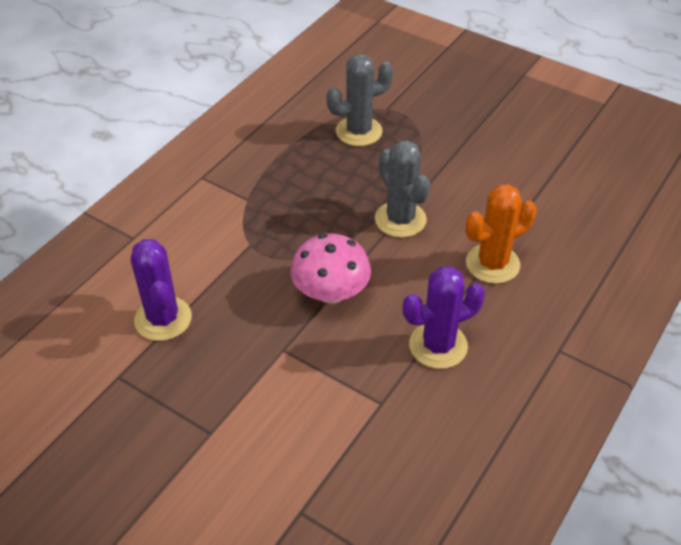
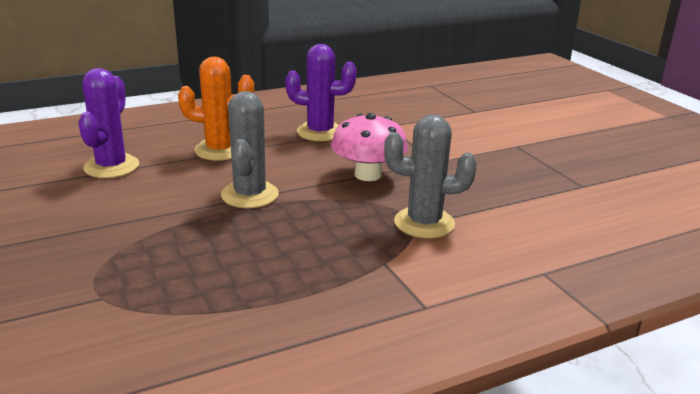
camera: 150 degrees left, 20 degrees down
(163, 319) = (530, 203): purple cactus -> purple cactus (111, 166)
(359, 131) = (176, 283): grey cactus -> grey cactus (424, 223)

